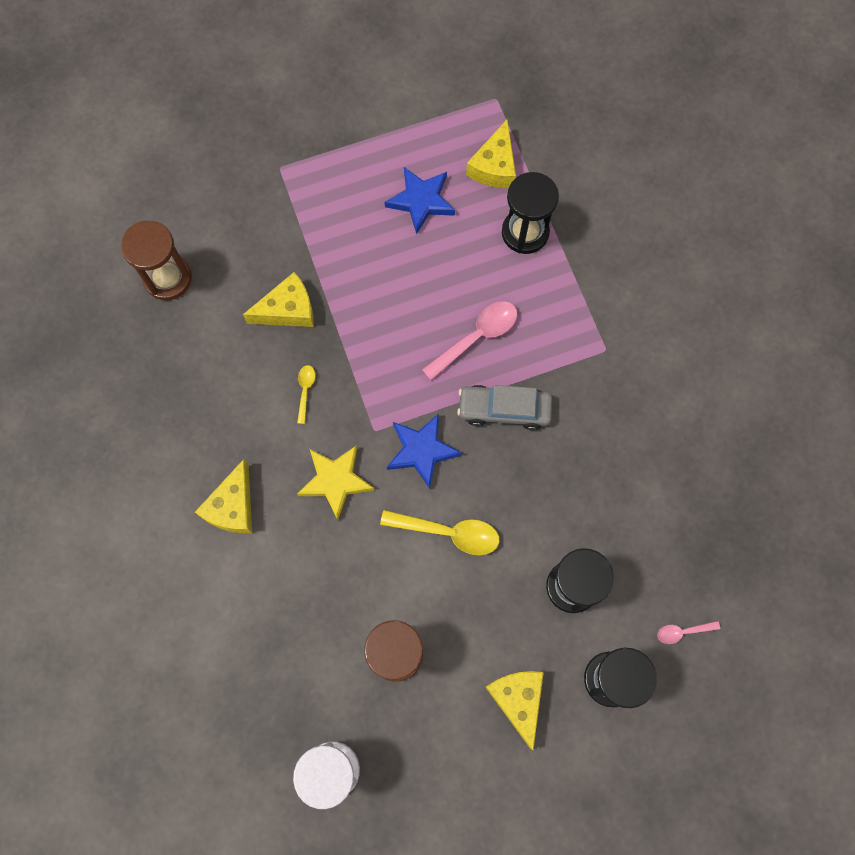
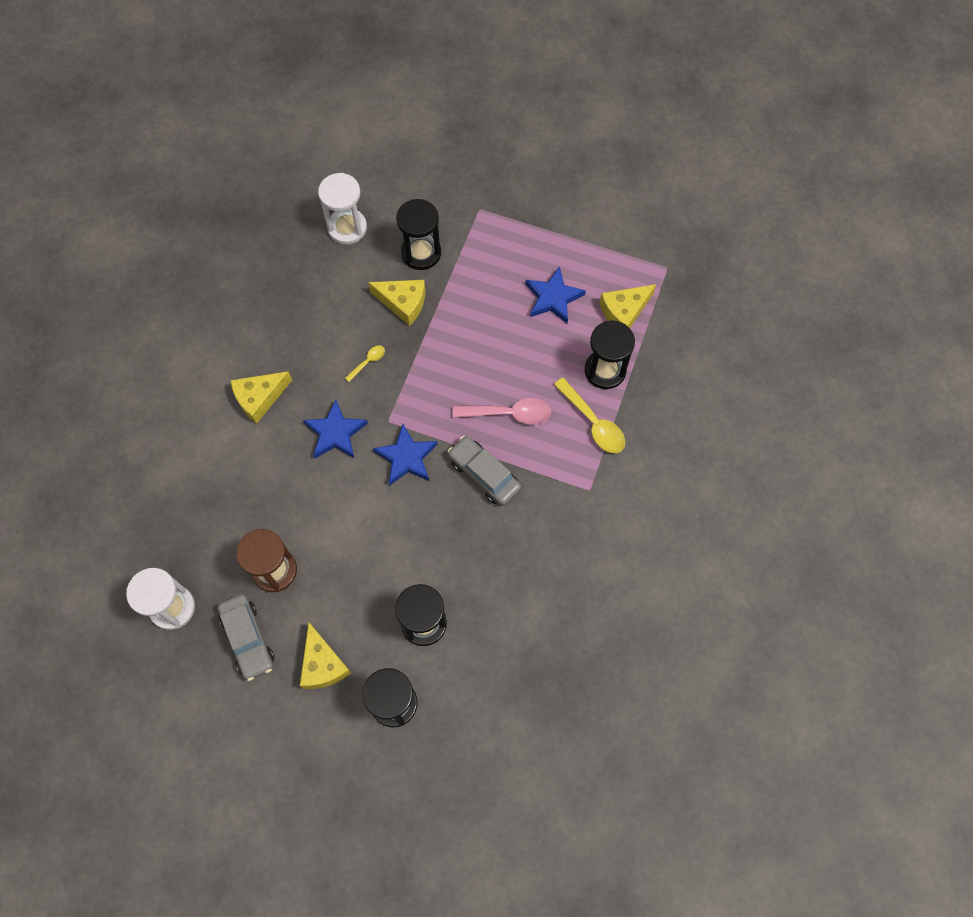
camera: 40 degrees right, 5 degrees down
(168, 278) = (347, 228): brown hourglass -> white hourglass
(262, 249) = (421, 253): none -> black hourglass
(335, 481) = (335, 433): yellow star -> blue star
(429, 737) = (248, 639): none -> grey car
(448, 532) = (376, 523): yellow spoon -> yellow spoon (593, 423)
(517, 700) = (323, 664): yellow cheese -> yellow cheese turned 135 degrees clockwise
(682, 632) = (470, 715): pink spoon -> none

